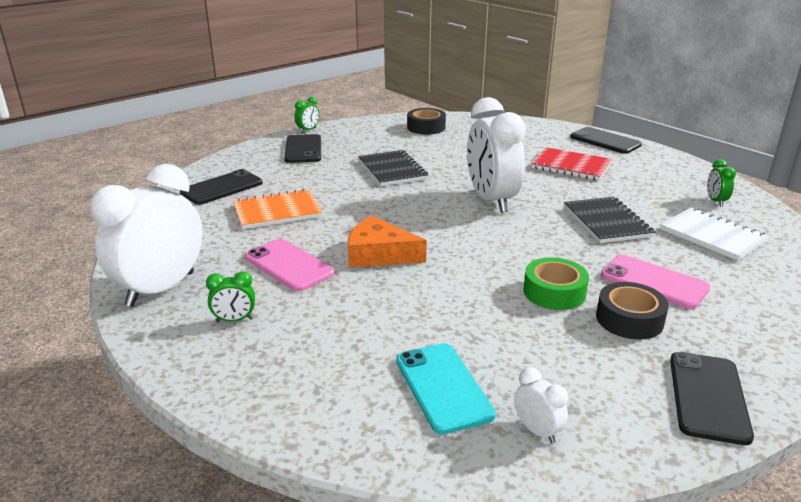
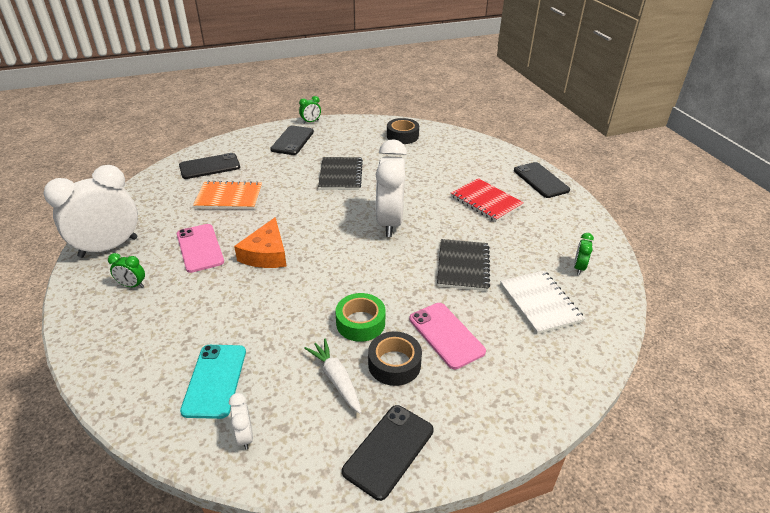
camera: 20 degrees right, 10 degrees up
(379, 254) = (266, 254): orange cheese -> orange cheese turned 120 degrees counterclockwise
(583, 349) = (336, 379): none -> white carrot

